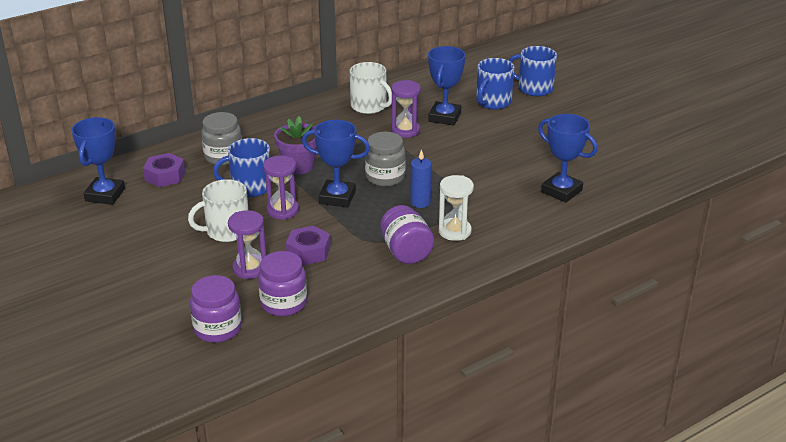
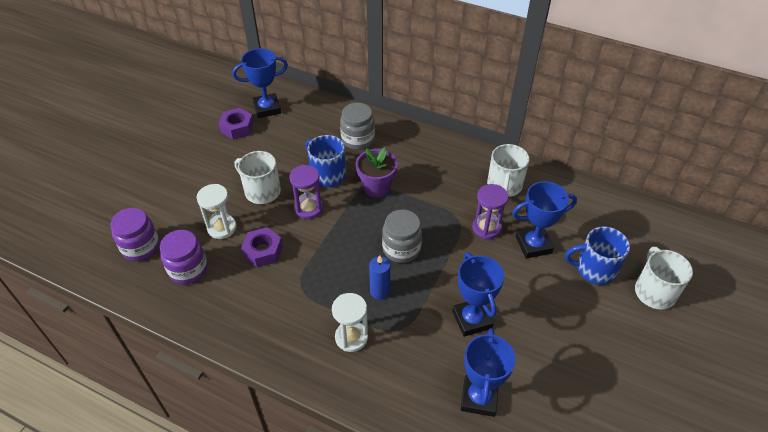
camera: 60 degrees right, 15 degrees up
(165, 176) = (310, 123): purple nut -> purple nut (237, 128)
(250, 268) = (222, 228): purple hourglass -> white hourglass
(337, 197) = (349, 232): blue trophy -> blue trophy (472, 319)
(406, 252) = (299, 315): purple jar -> none
(534, 88) = (654, 291): blue mug -> white mug

